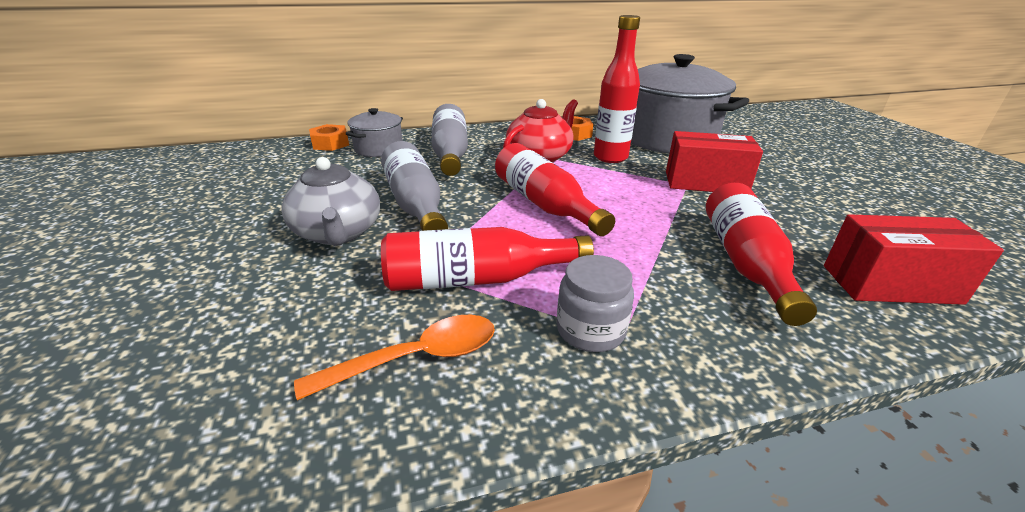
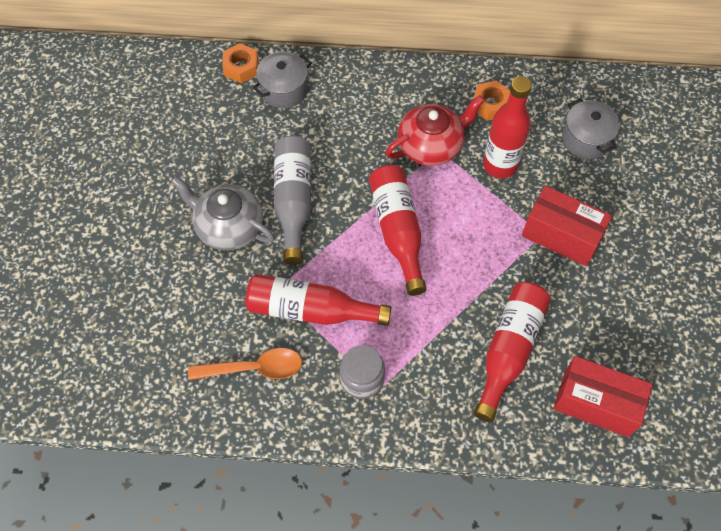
camera: 20 degrees right, 30 degrees up
(338, 233) = (228, 226): grey teapot -> grey teapot turned 120 degrees clockwise
(450, 153) = (348, 117): grey bottle -> none
(667, 138) = (586, 139): grey pot -> grey pot, size x0.47

